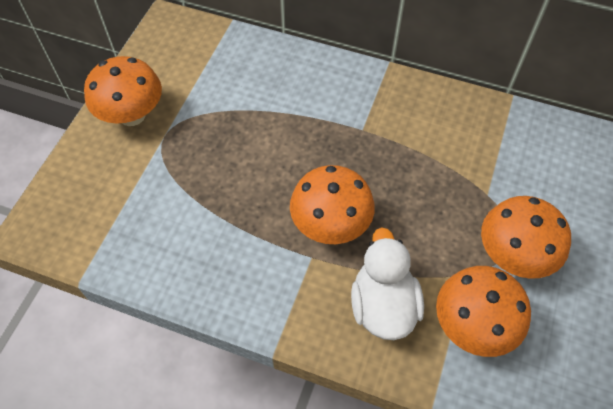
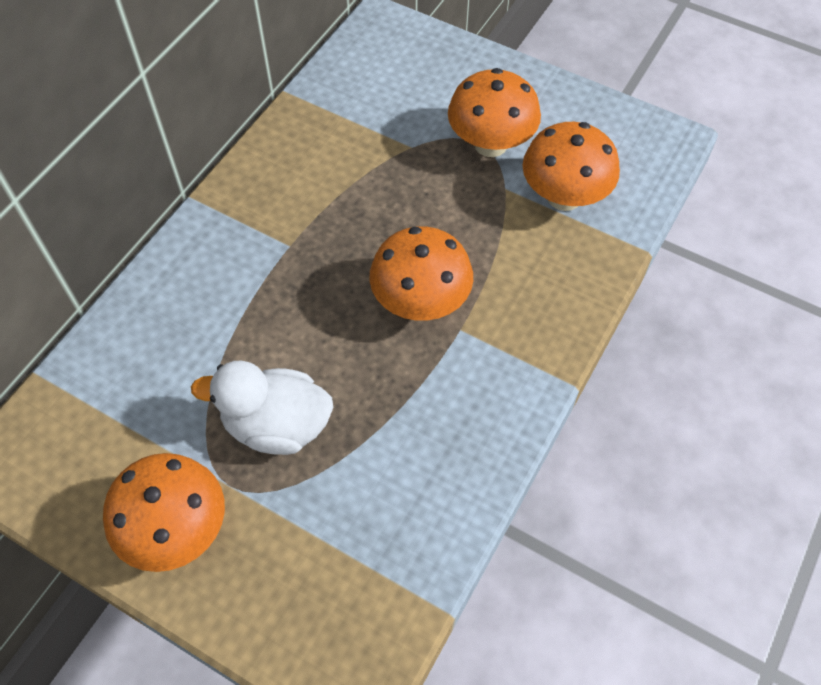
camera: 80 degrees left, 0 degrees up
(383, 305) = (531, 270): white duck -> white duck (277, 425)

